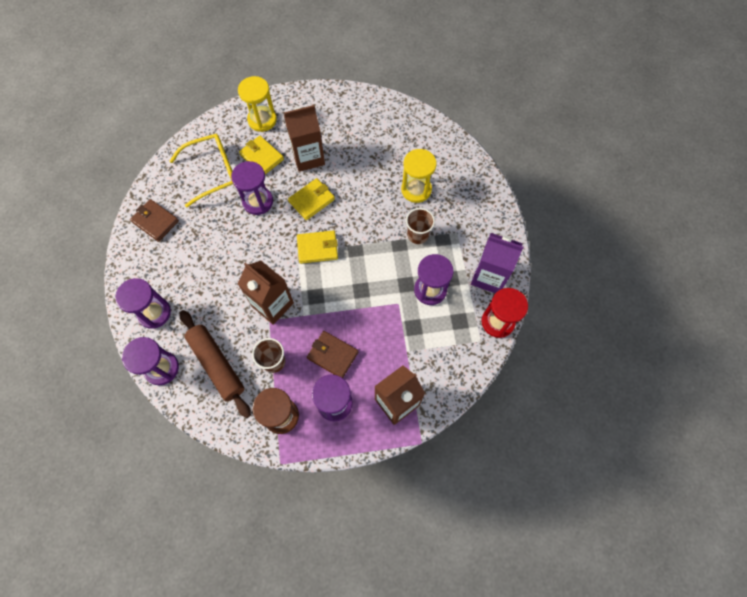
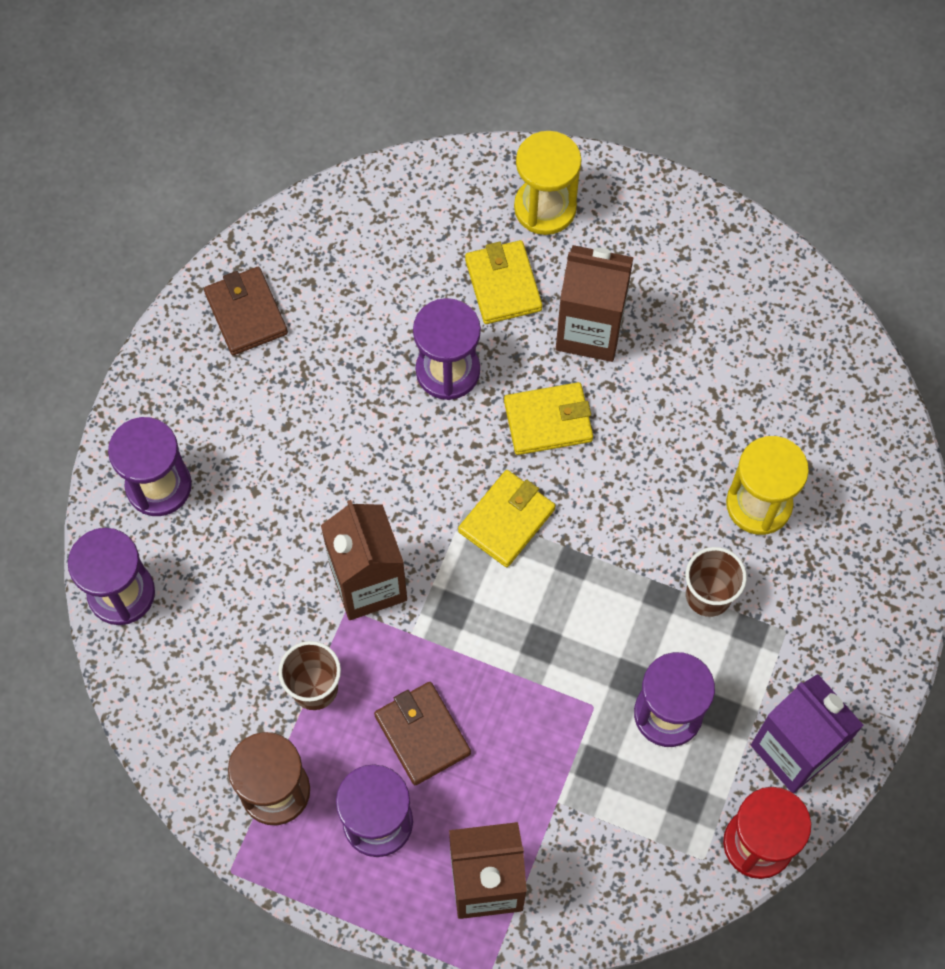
camera: 30 degrees right, 0 degrees up
(213, 172) = (397, 269): yellow glasses -> none
(216, 365) = (215, 639): brown rolling pin -> none
(317, 248) = (507, 520): yellow wallet -> yellow wallet turned 75 degrees counterclockwise

